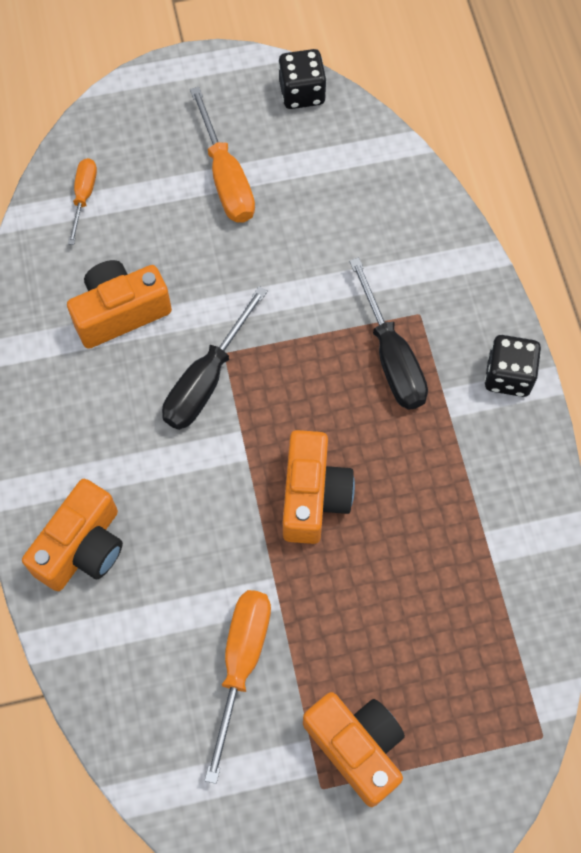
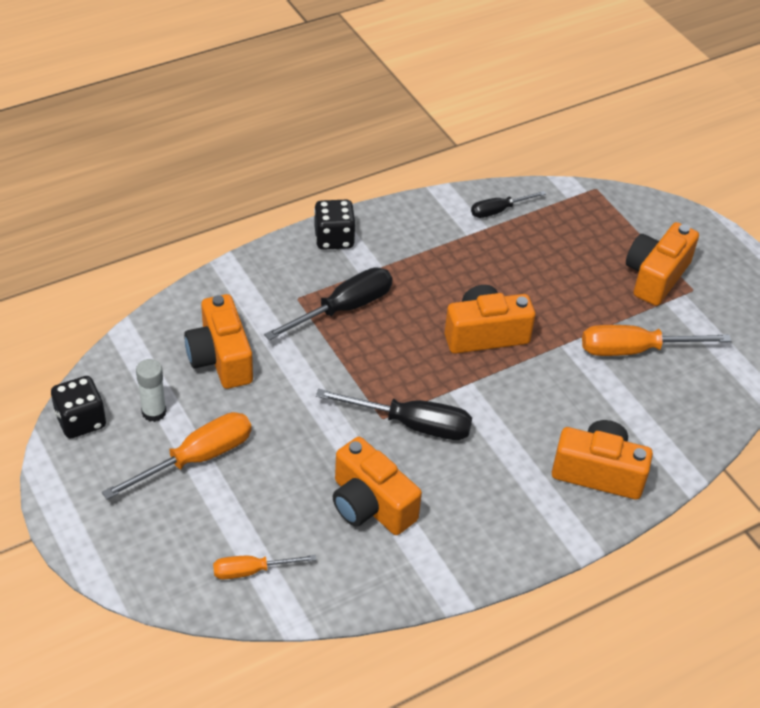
camera: 110 degrees left, 20 degrees down
(294, 152) = (154, 412): none -> white glue stick
(349, 222) = (220, 358): none -> orange camera
(521, 586) = (499, 210): none -> black screwdriver

